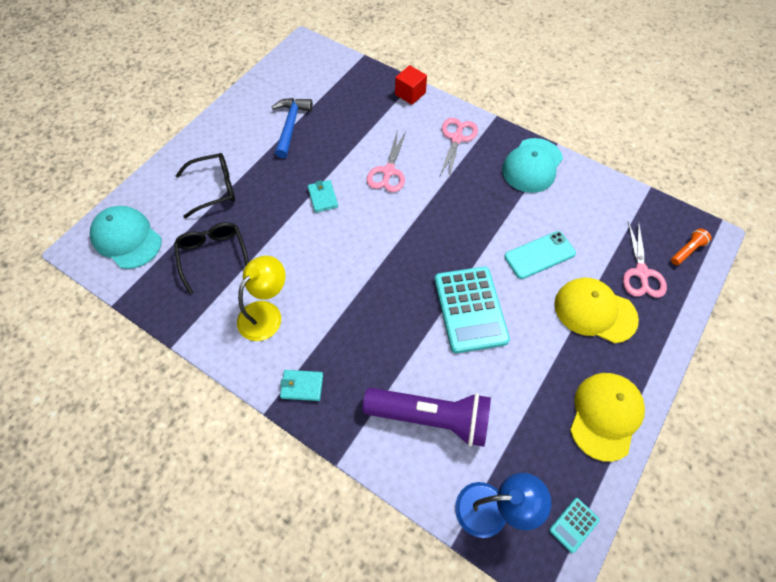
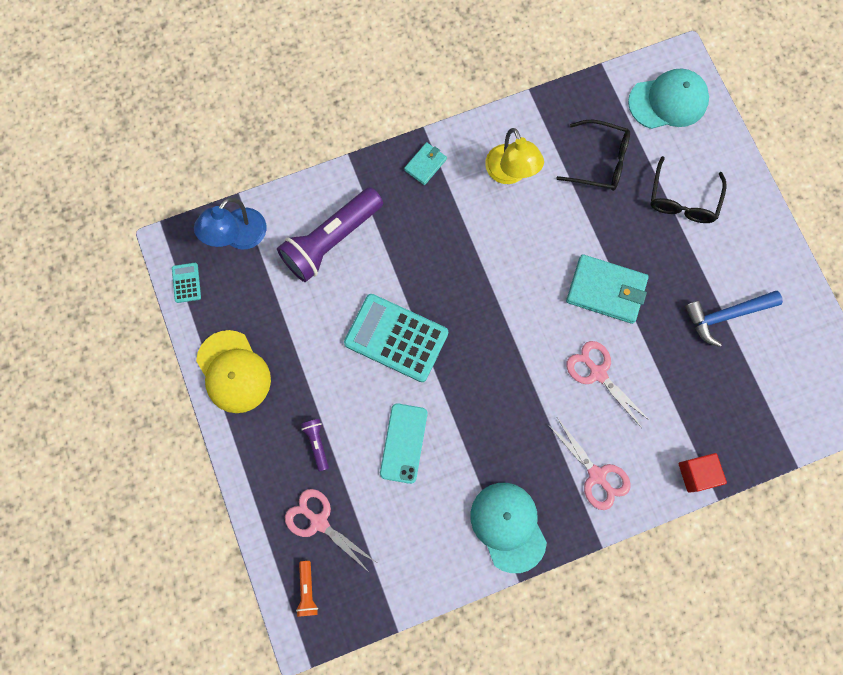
camera: 125 degrees right, 15 degrees up
(290, 126) = (726, 315): blue hammer -> blue hammer turned 120 degrees clockwise
(323, 197) = (606, 290): turquoise wallet -> turquoise wallet, size x1.85
(595, 311) = (317, 443): yellow cap -> purple flashlight

